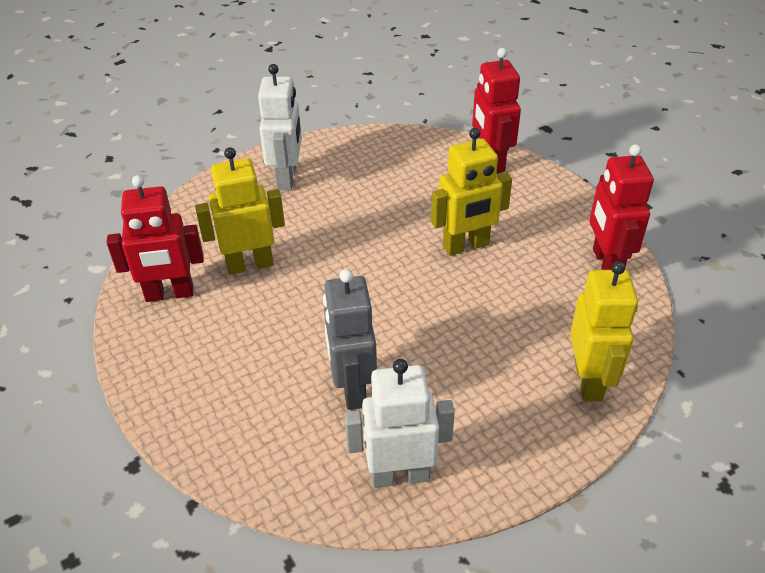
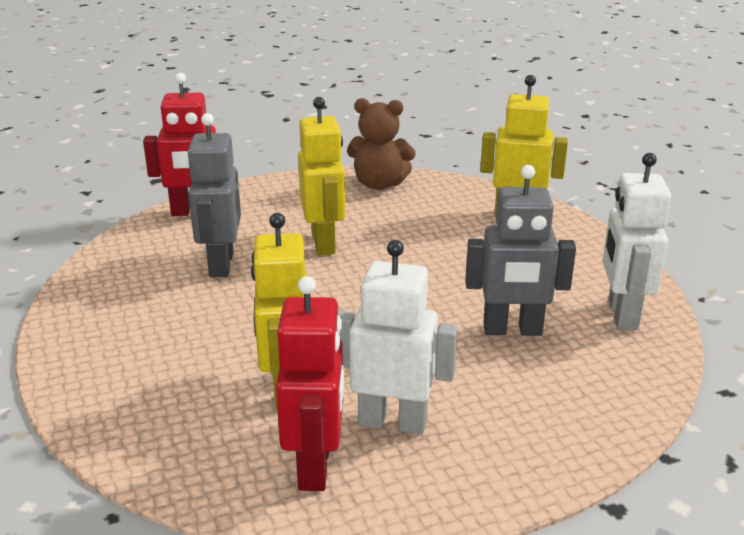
camera: 80 degrees left, 15 degrees down
(287, 178) = (120, 347): white robot -> white robot (392, 422)
(409, 196) = (220, 264): none -> grey robot
(606, 263) = (379, 184): red robot -> brown teddy bear

